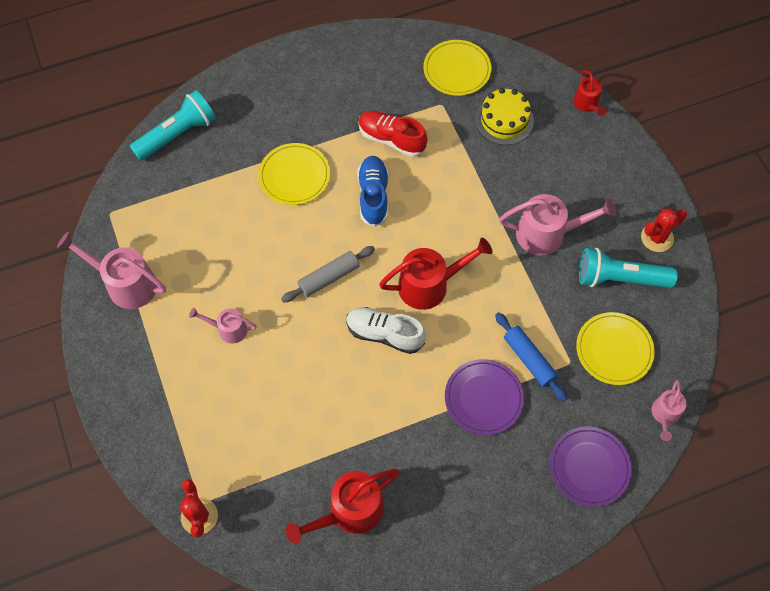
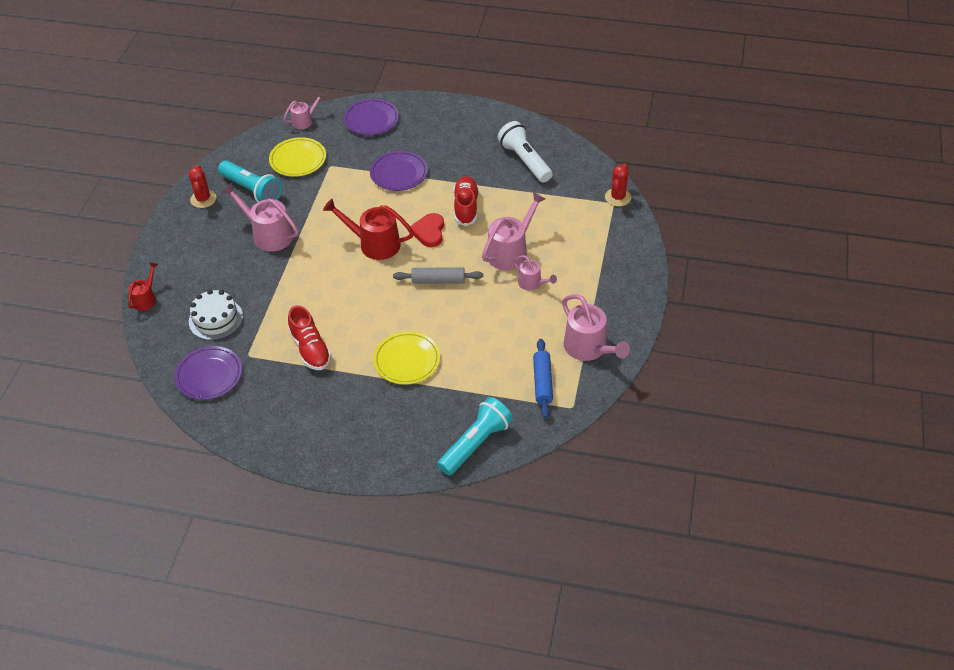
camera: 145 degrees left, 15 degrees down
(177, 134) = (475, 444): turquoise flashlight -> turquoise flashlight turned 135 degrees clockwise
(277, 358) = (510, 252): none -> pink watering can
(350, 511) = (525, 161): red watering can -> white flashlight
(369, 392) = (466, 207): none -> red shoe
(373, 196) = (361, 316): blue shoe -> none
(384, 334) = (429, 232): white shoe -> red heart
(457, 70) = (209, 375): yellow plate -> purple plate
(504, 120) = (216, 319): yellow cake -> white cake
(529, 359) = (352, 178): blue rolling pin -> blue rolling pin (542, 382)
(657, 238) = (203, 199): red cactus -> red cactus turned 75 degrees clockwise

